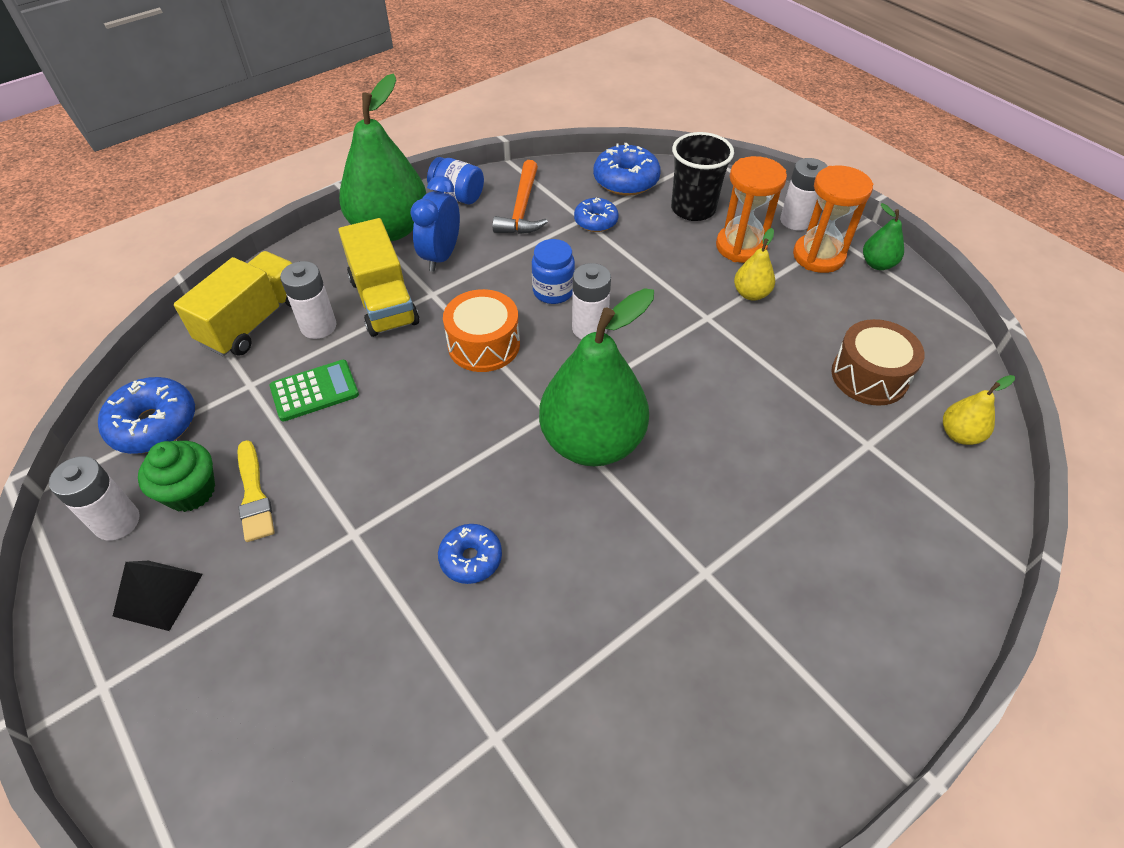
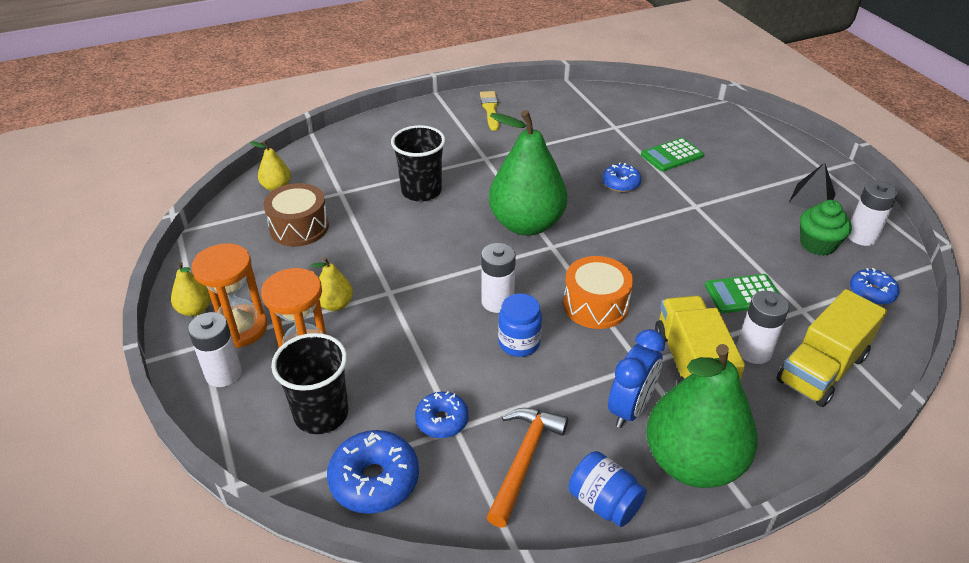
camera: 165 degrees left, 10 degrees down
(154, 424) = (871, 293): blue donut -> blue donut, size x0.63
(254, 495) = (769, 235): yellow brush -> yellow brush (490, 109)
(383, 661) = (671, 155): none -> green calculator
(761, 471) = (421, 191): none -> black cup
(877, 264) = (195, 309): green pear -> yellow pear

